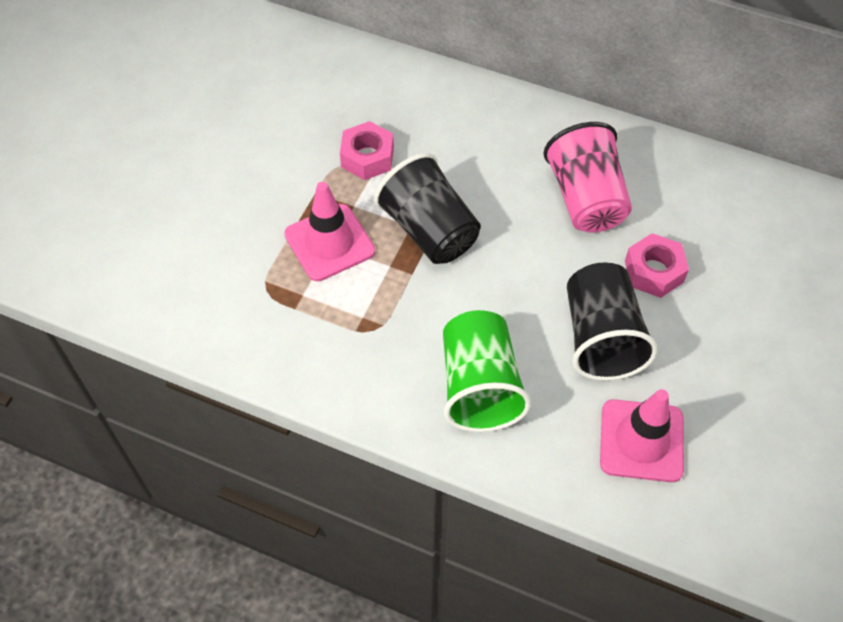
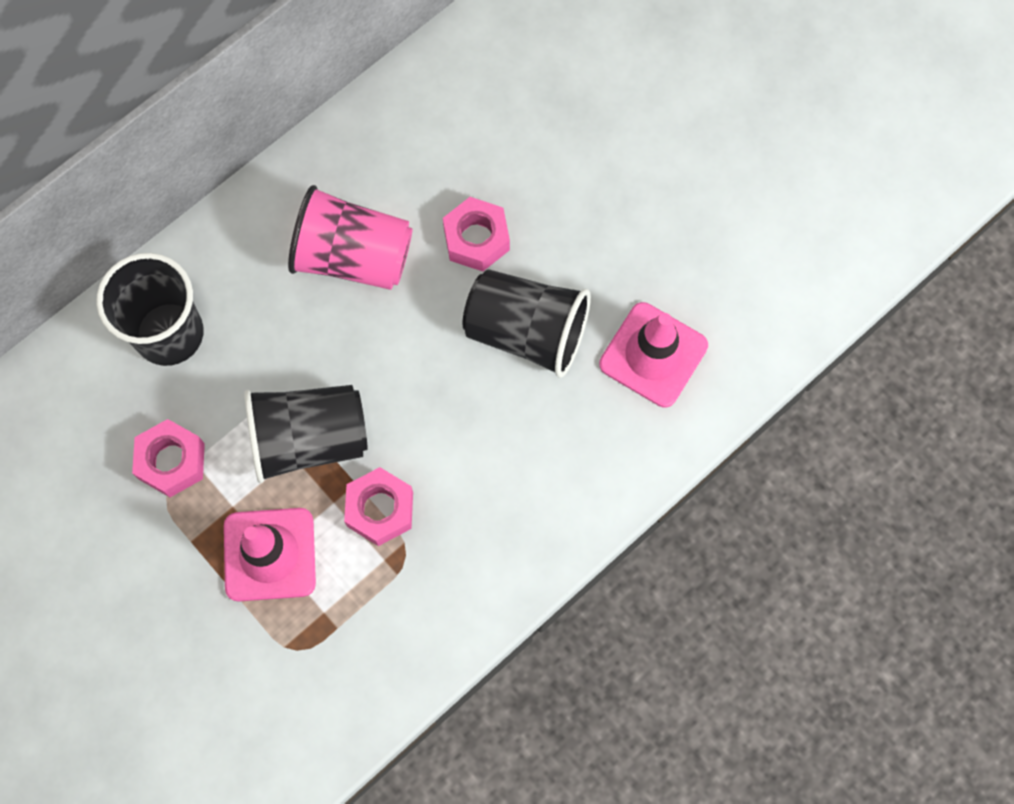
camera: 65 degrees left, 15 degrees up
(400, 298) = (380, 509): none -> pink nut
(458, 117) = (169, 333): none -> black cup
(479, 386) = (524, 478): green cup -> none

